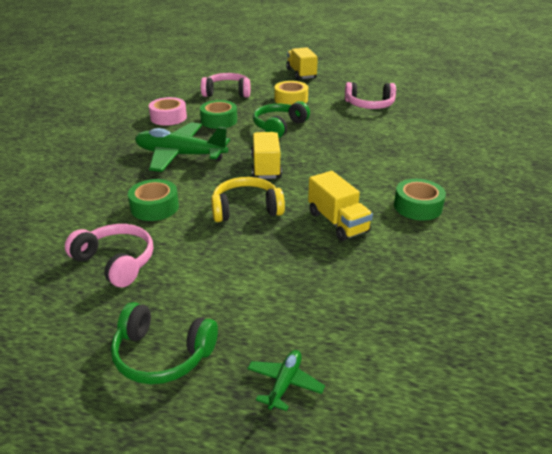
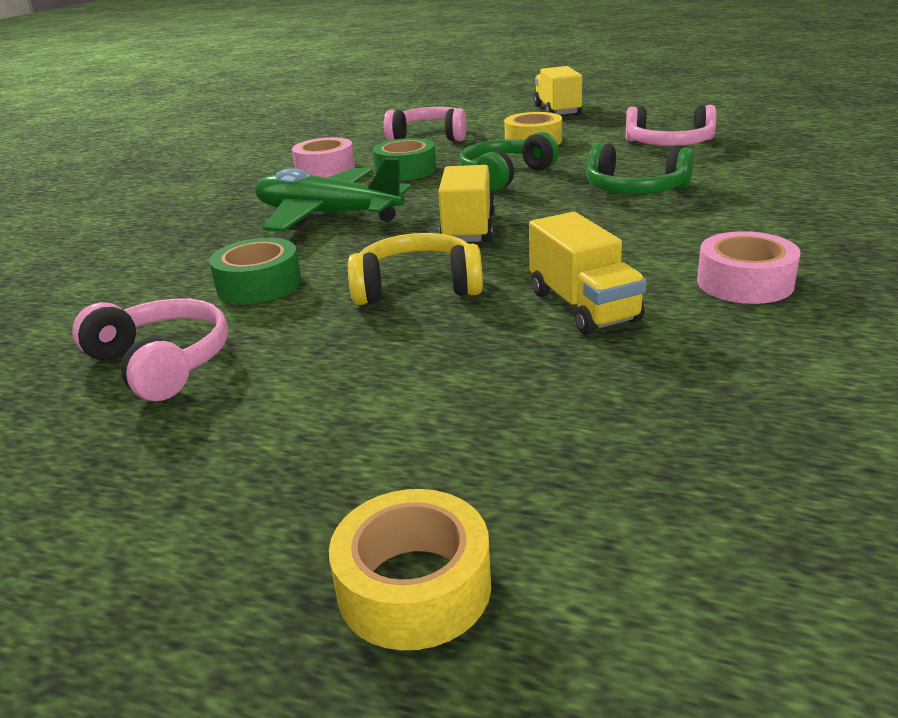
camera: 10 degrees right, 5 degrees down
(162, 355) = (184, 518): green headphones -> green headphones (634, 190)
(284, 383) = (414, 586): green plane -> yellow tape
(417, 206) = (744, 283): green tape -> pink tape

